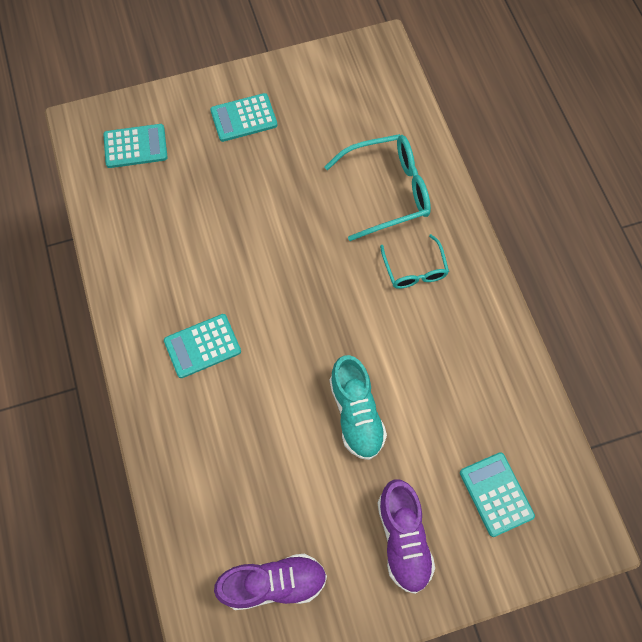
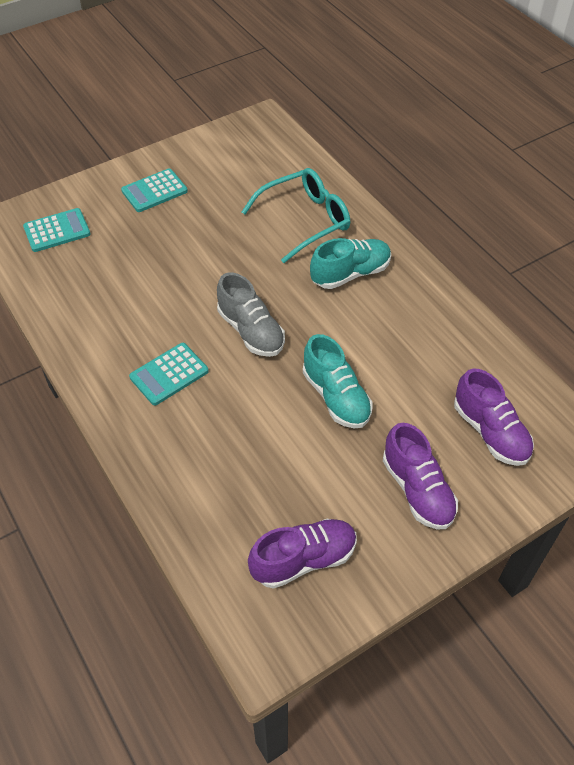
camera: 15 degrees left, 15 degrees down
(295, 315) = (251, 331): none -> grey shoe
(414, 270) = (350, 273): turquoise glasses -> turquoise shoe
(496, 494) = (490, 432): turquoise calculator -> purple shoe

